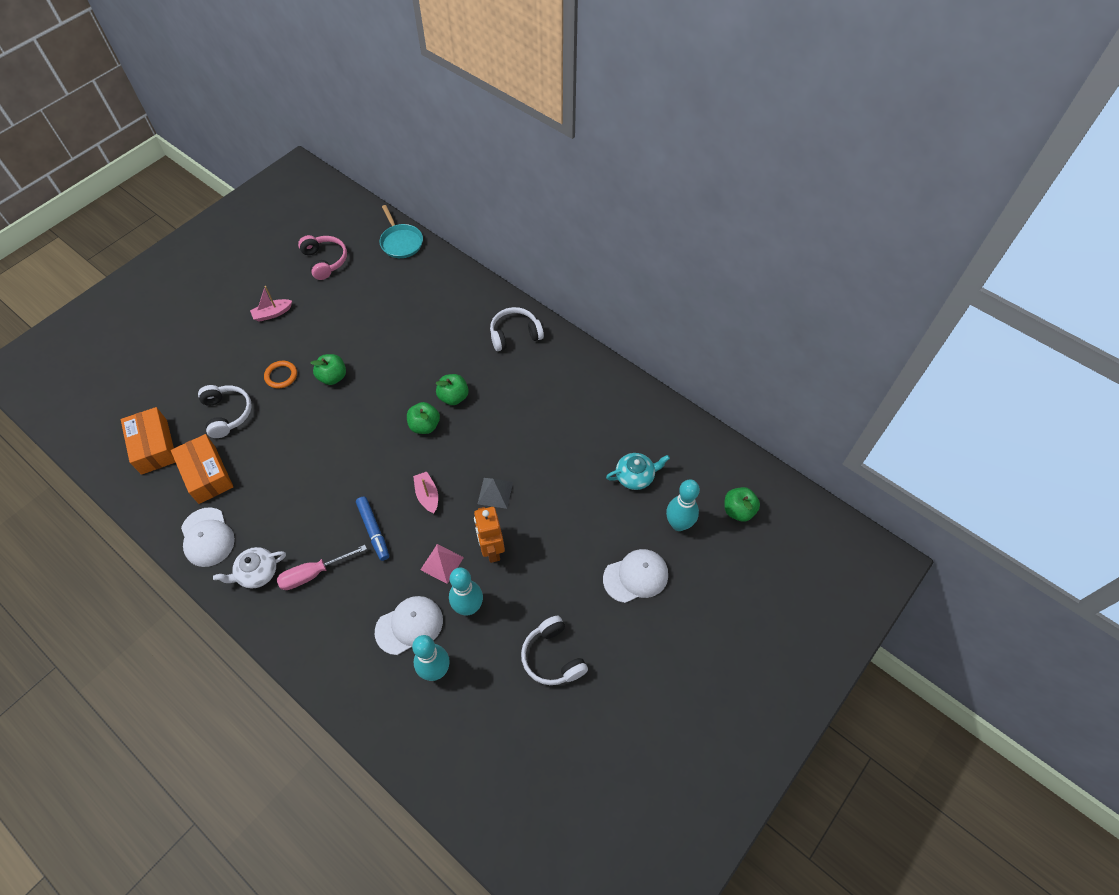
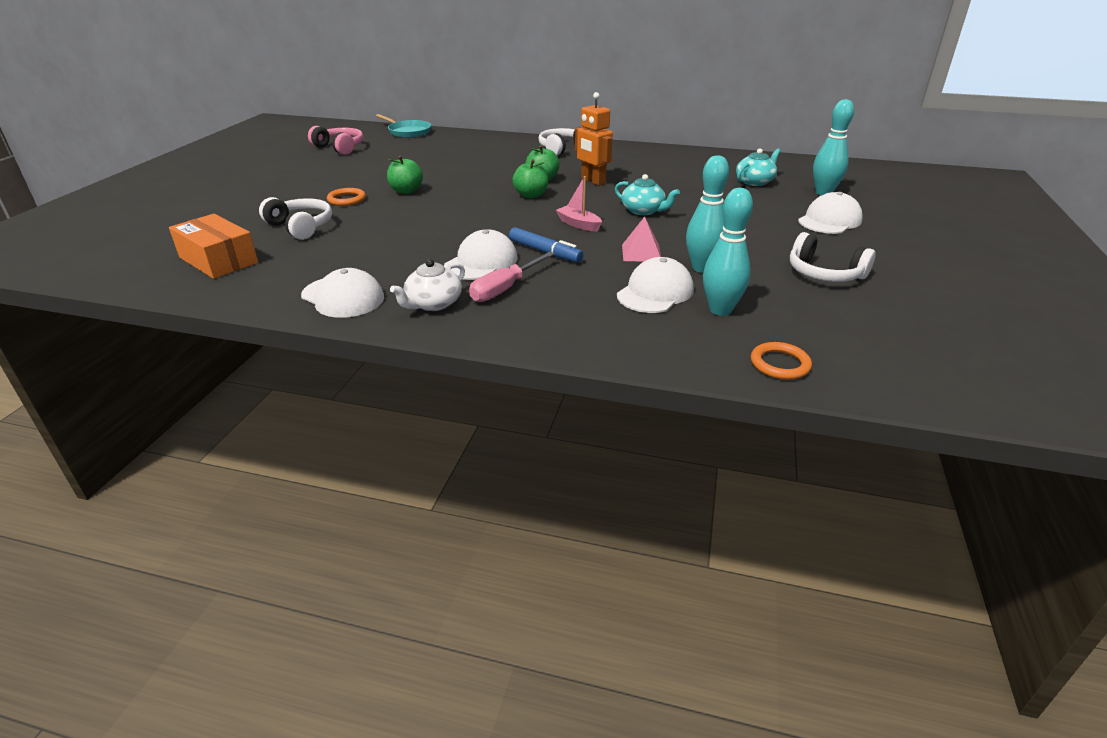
camera: 25 degrees left, 25 degrees down
(207, 474) = (306, 262): orange box -> none
(272, 313) = (306, 175): pink boat -> none
(320, 526) = (481, 262): none -> white cap
(421, 751) = (780, 364): none -> orange ring
(491, 549) = (680, 236): orange robot -> orange robot (592, 181)
(495, 493) = (643, 211): grey pyramid -> turquoise teapot
(738, 510) = (858, 179): green apple -> none

